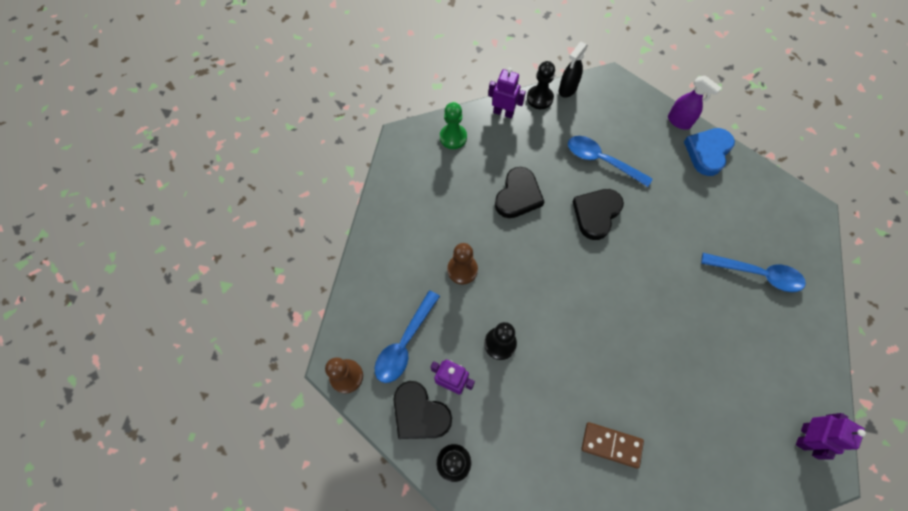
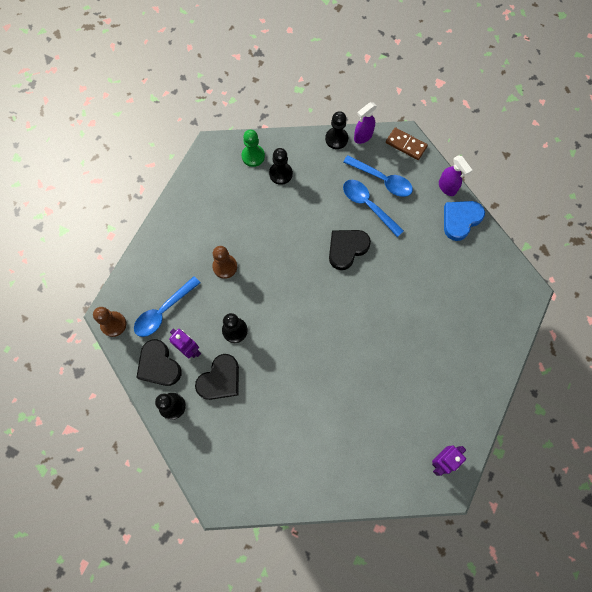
camera: 15 degrees right, 5 degrees up
(491, 149) = (281, 174): none -> black pawn
(503, 112) = (301, 144): purple robot -> none
(518, 196) = (289, 218): black heart -> black heart (220, 379)
(567, 89) = (363, 136): black spray bottle -> purple spray bottle
(611, 445) = (292, 425): brown domino -> brown domino (406, 145)
(757, 274) = (458, 330): blue spoon -> blue spoon (382, 180)

